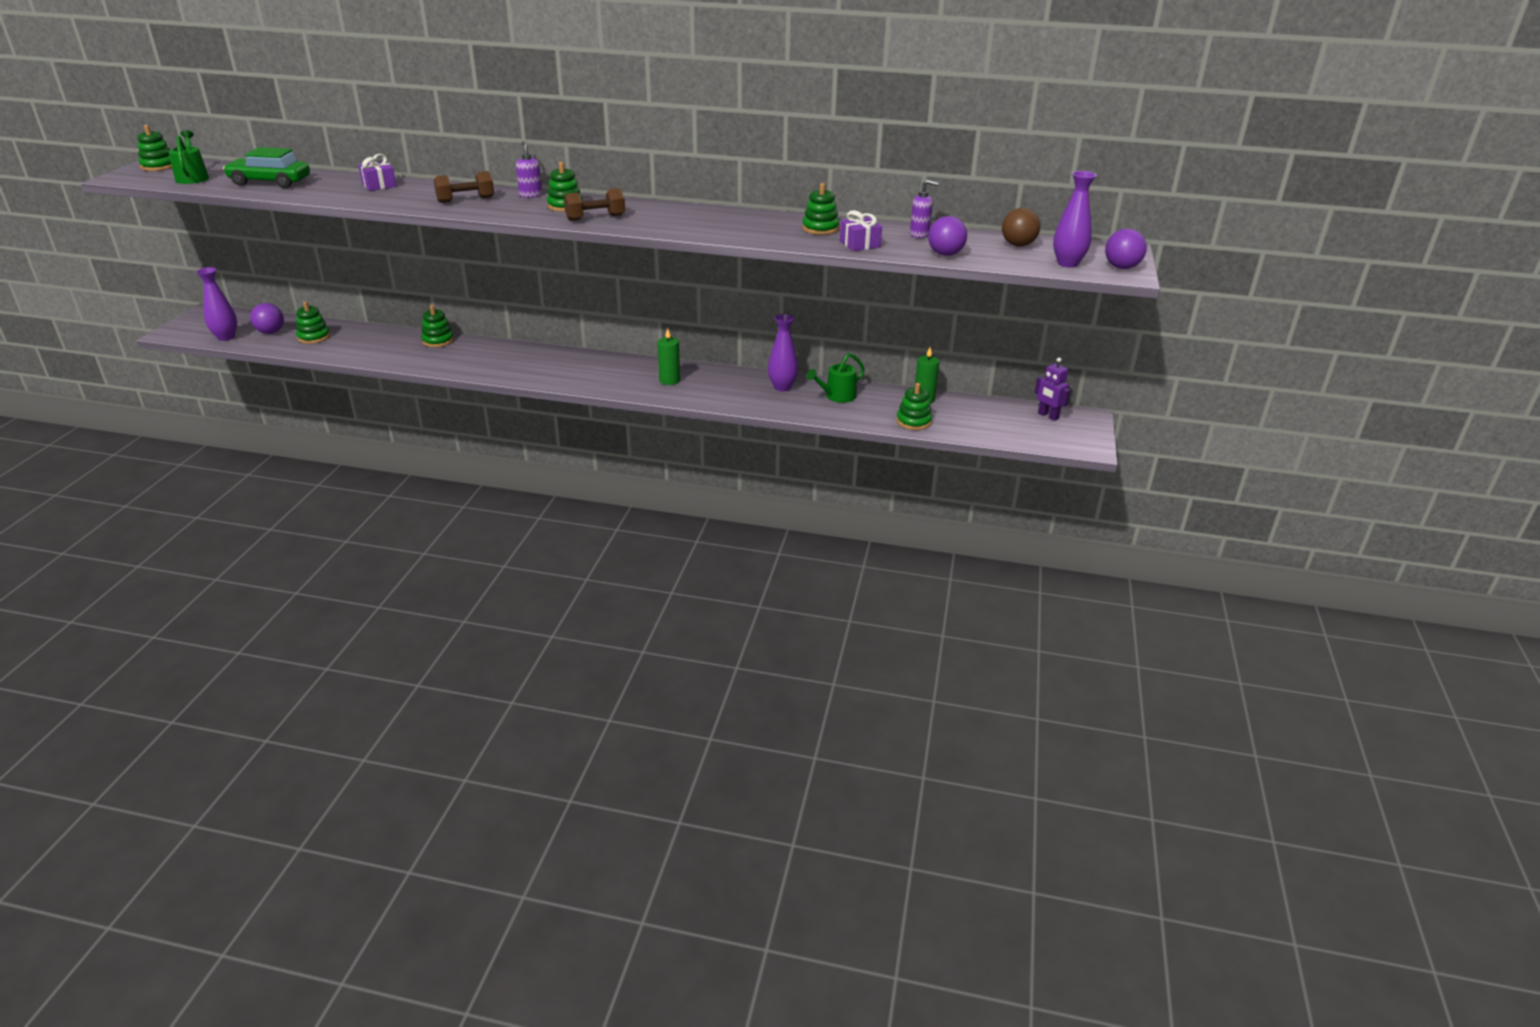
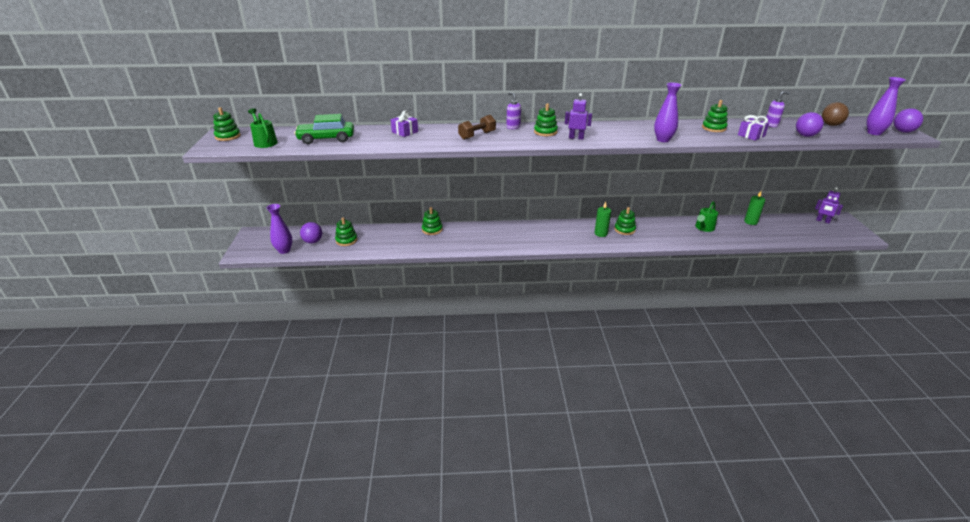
camera: 15 degrees left, 0 degrees up
(595, 218) = (576, 138): brown dumbbell -> purple robot
(782, 387) = (668, 227): purple vase -> purple vase (663, 140)
(913, 421) = (761, 237): green stacking toy -> green stacking toy (624, 229)

